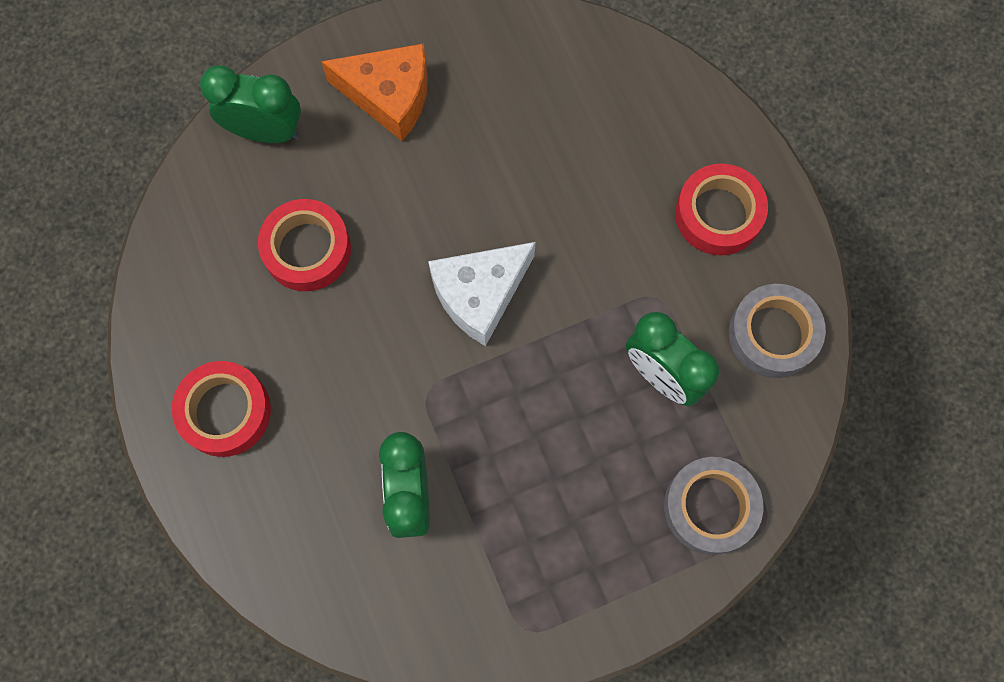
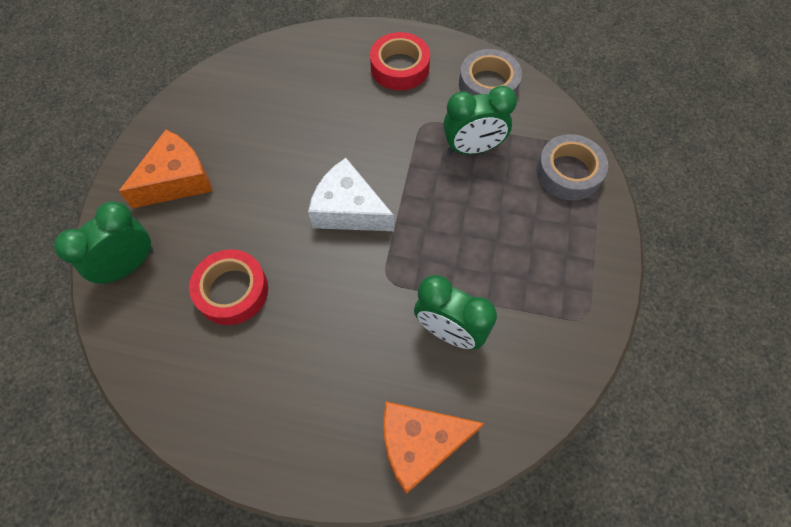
camera: 55 degrees left, 10 degrees down
(225, 411) = (300, 418): red tape -> none
(273, 542) = (420, 444): none -> orange cheese
(480, 294) = (348, 209): white cheese -> white cheese turned 120 degrees clockwise

